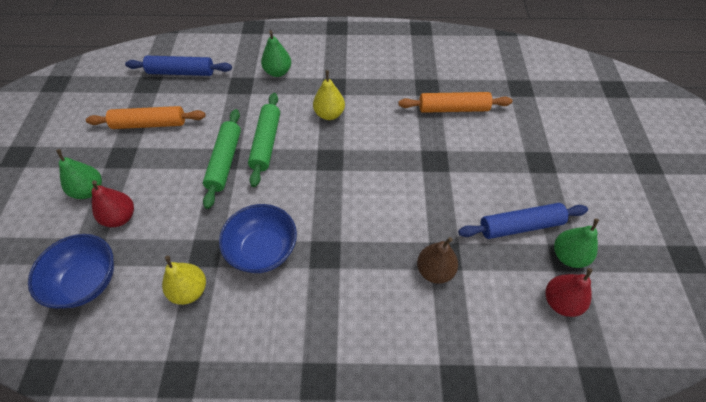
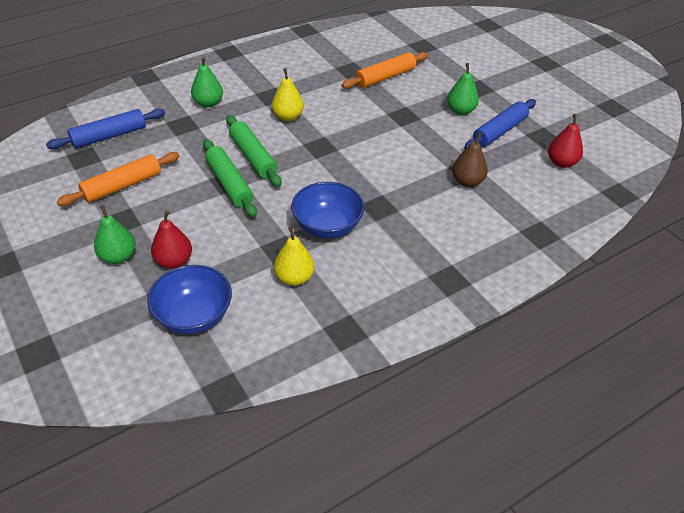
camera: 35 degrees left, 10 degrees down
(568, 256) = (544, 135): green pear -> green pear (460, 111)

